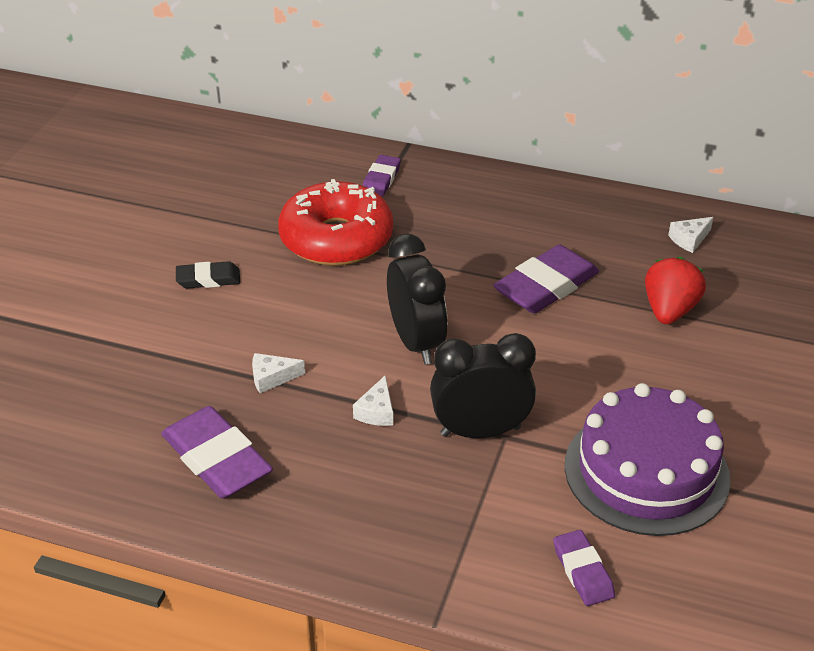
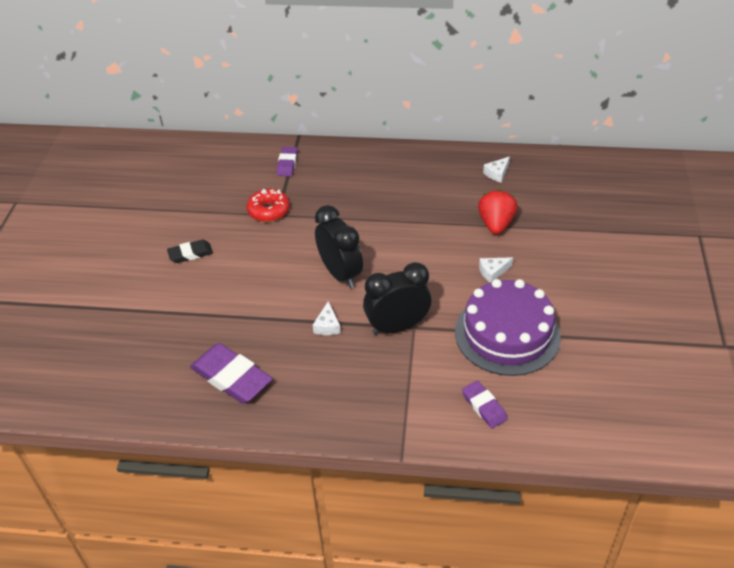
camera: 10 degrees left, 5 degrees up
(272, 378) = (252, 315): white cheese -> white cheese (493, 272)
(336, 239) = (269, 211): red donut -> red donut, size x0.56
(546, 286) = (414, 221): purple eraser -> none

